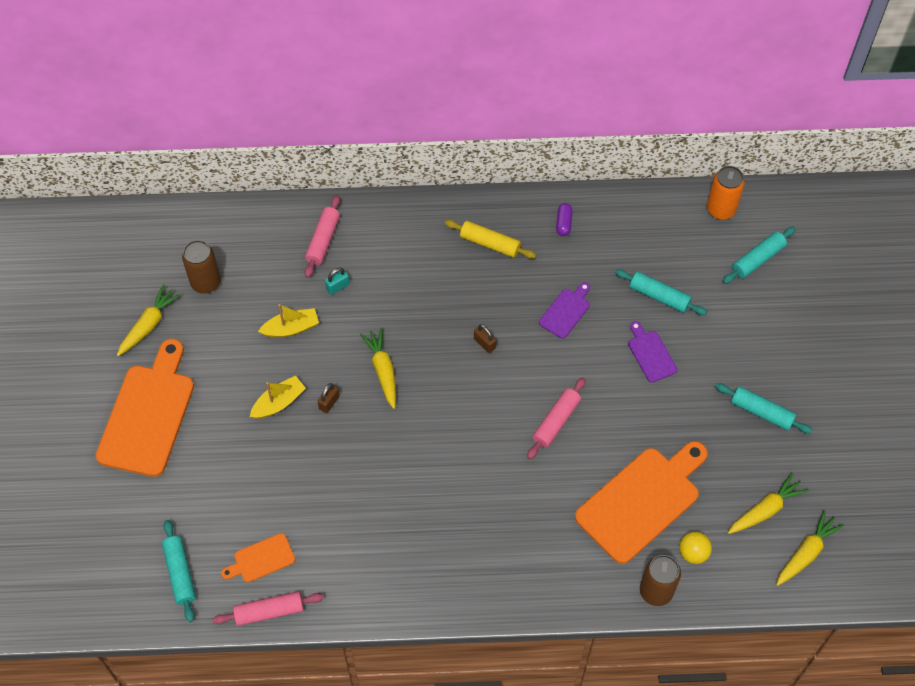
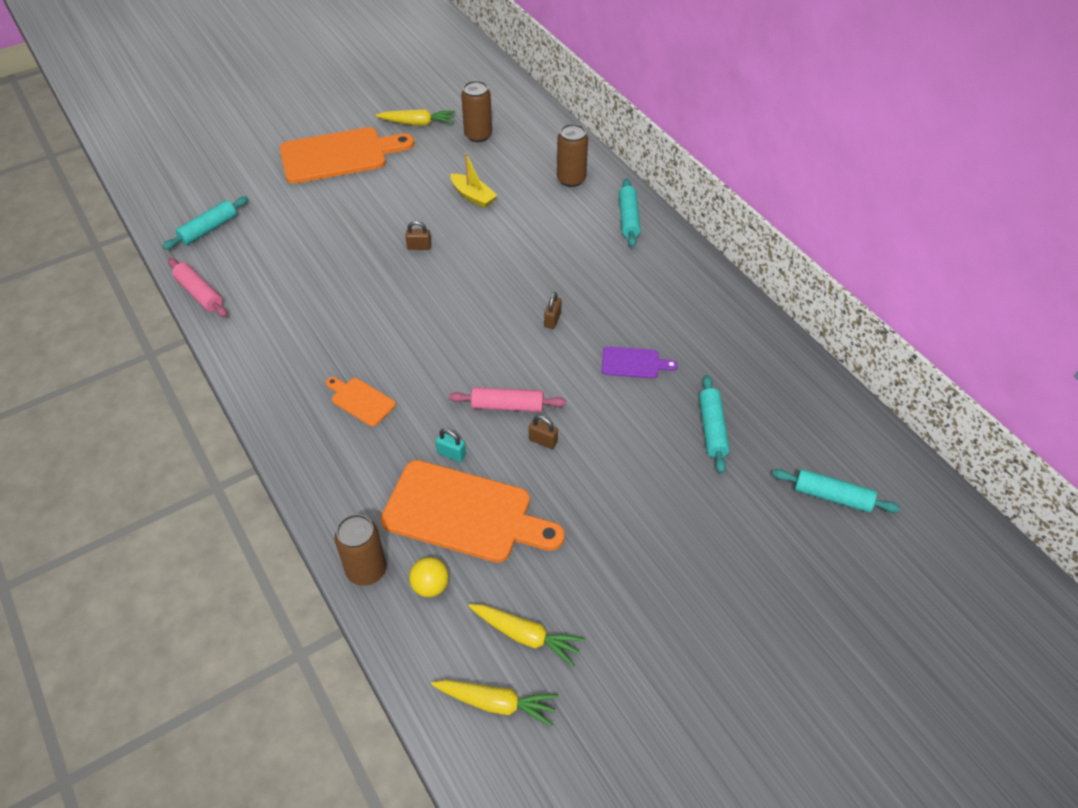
camera: 60 degrees right, 10 degrees down
(261, 559) = (246, 269): orange cutting board -> orange cutting board (360, 400)
(279, 403) = (398, 218): yellow boat -> none
(323, 240) = (571, 179): pink rolling pin -> brown can
(337, 286) = (534, 206): turquoise padlock -> turquoise padlock (451, 454)
(383, 370) = (474, 266): yellow carrot -> none
(490, 243) = (660, 280): yellow rolling pin -> none
(563, 223) = (728, 321): purple capsule -> none
(605, 414) = (543, 441): none -> brown padlock
(650, 354) = (639, 450): purple cutting board -> none
(720, 209) = (862, 437): orange can -> none
(761, 412) = (645, 580): turquoise rolling pin -> turquoise rolling pin (628, 218)

